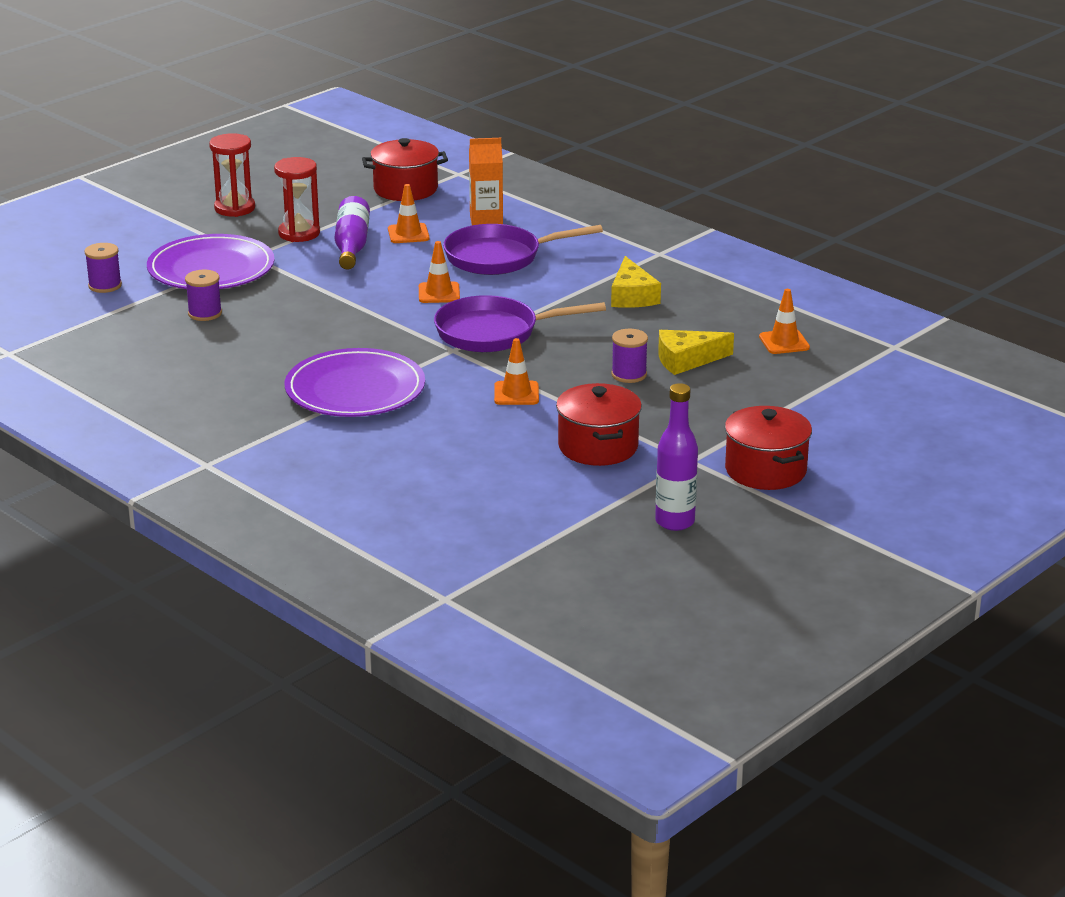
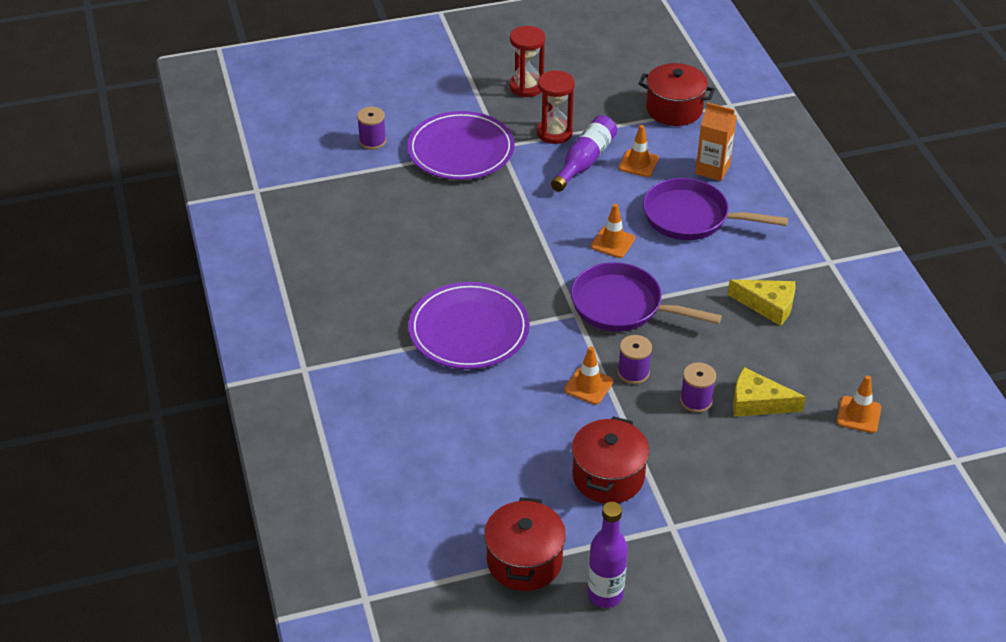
camera: 30 degrees right, 15 degrees up
(205, 313) = (421, 199): purple spool -> purple spool (633, 372)
(632, 296) = (768, 305): yellow cheese -> yellow cheese turned 90 degrees counterclockwise
(765, 470) = (726, 566): red pot -> red pot (524, 561)

